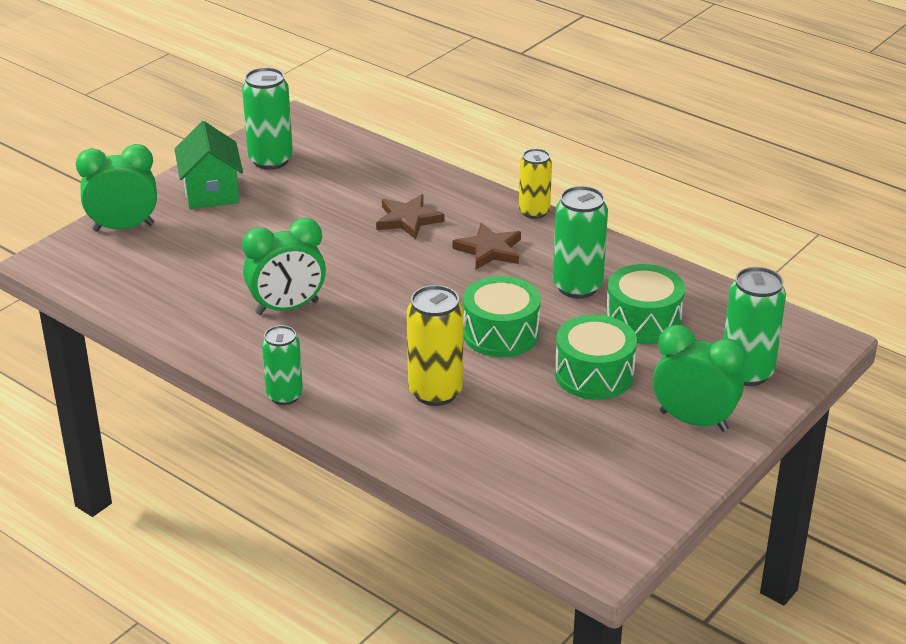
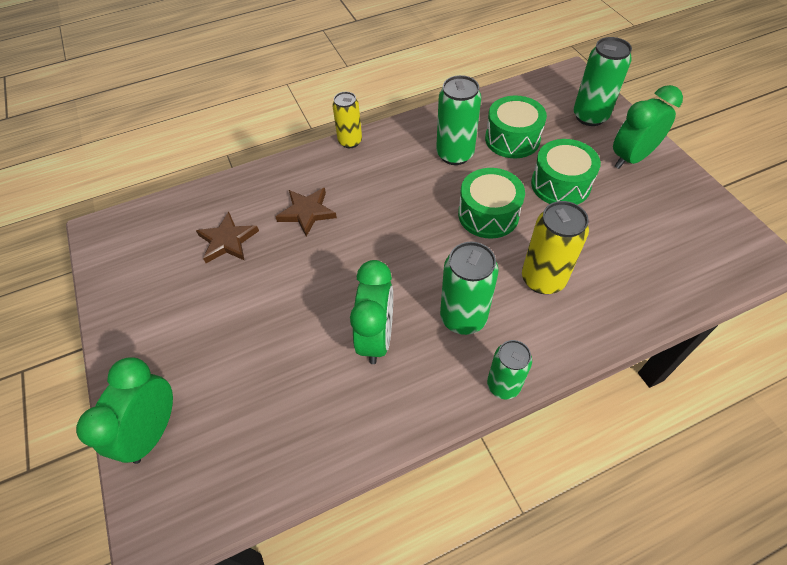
camera: 60 degrees left, 20 degrees up
(211, 192) = (156, 333): green house -> none
(270, 160) = (145, 270): green can -> green can (463, 318)
(489, 250) = (380, 182): brown star -> brown star (227, 241)

